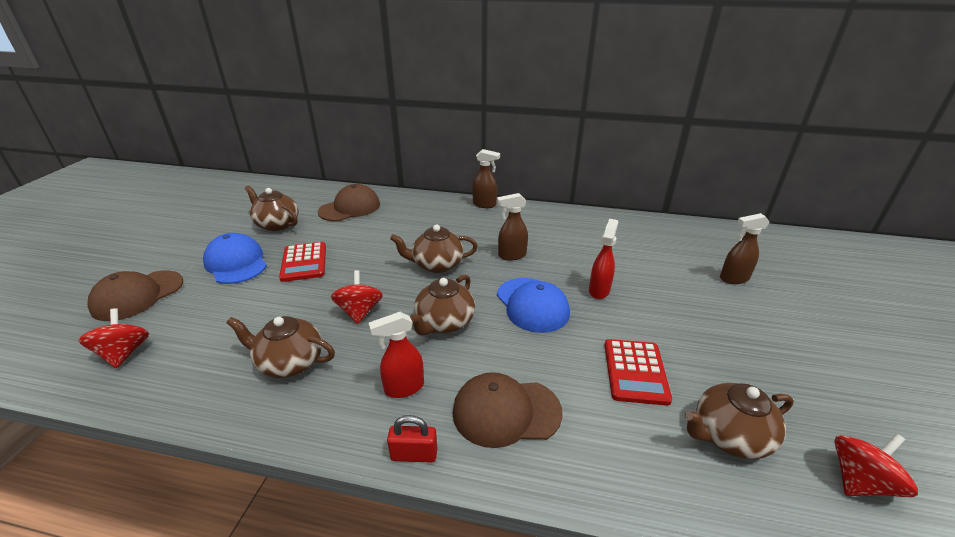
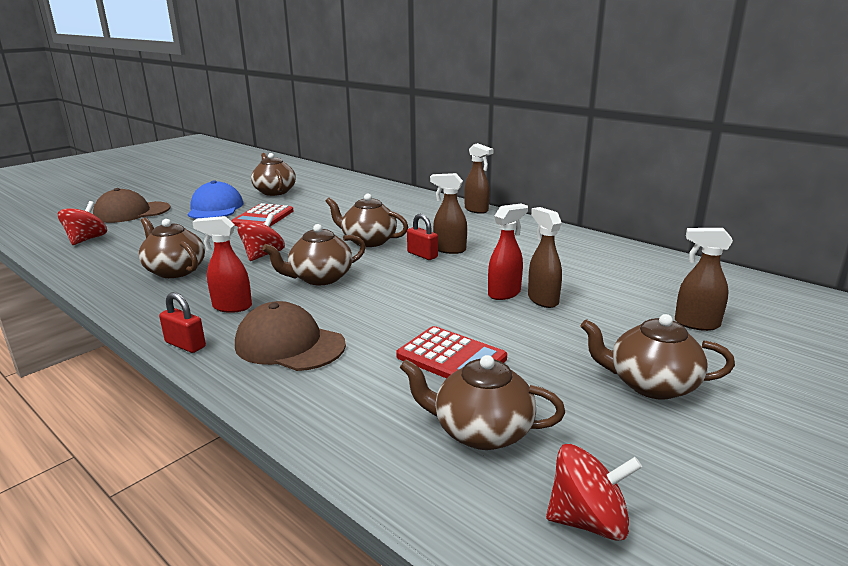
camera: 30 degrees right, 10 degrees down
(350, 208) = (346, 191): brown cap -> none
(497, 268) = (422, 255): none -> red padlock
(532, 305) = (418, 286): blue cap -> none
(629, 288) = (542, 300): none -> brown spray bottle
(635, 371) = (451, 357): red calculator -> red calculator turned 90 degrees counterclockwise
(767, 344) = (651, 384): none -> brown teapot

